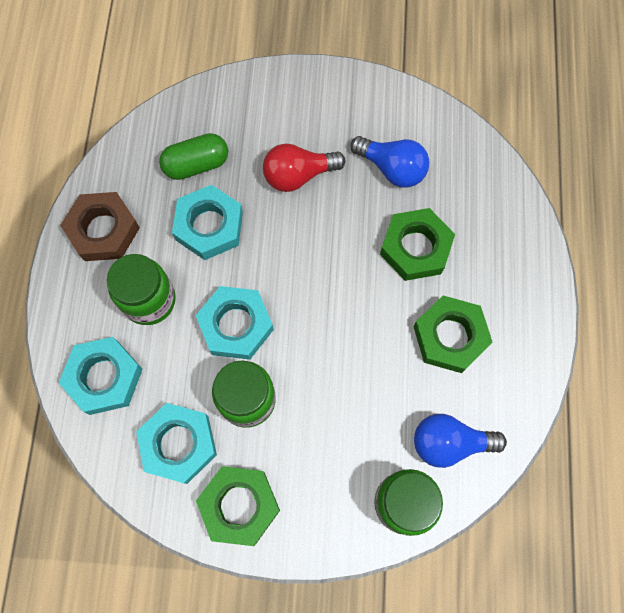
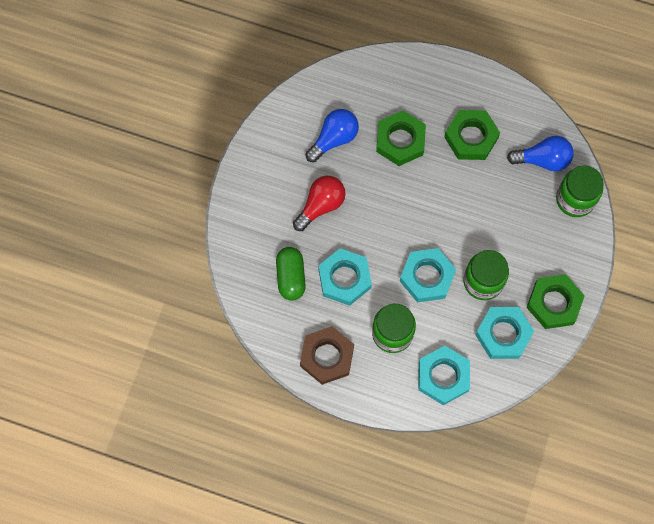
camera: 75 degrees left, 0 degrees up
(298, 175) = (321, 205): red light bulb -> red light bulb turned 135 degrees counterclockwise
(449, 443) = (543, 160): blue light bulb -> blue light bulb turned 105 degrees counterclockwise

